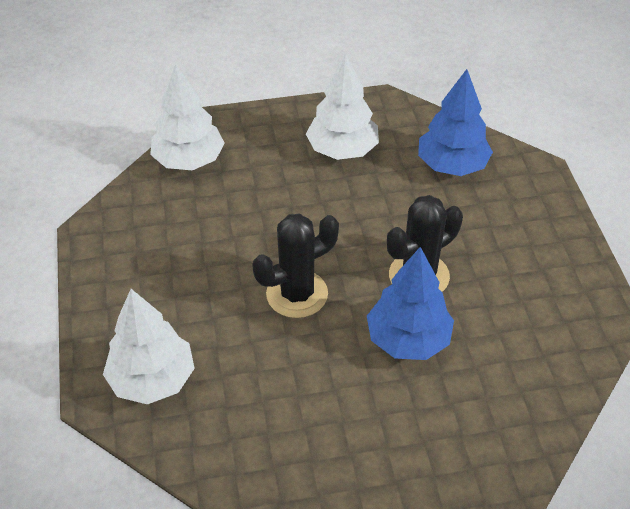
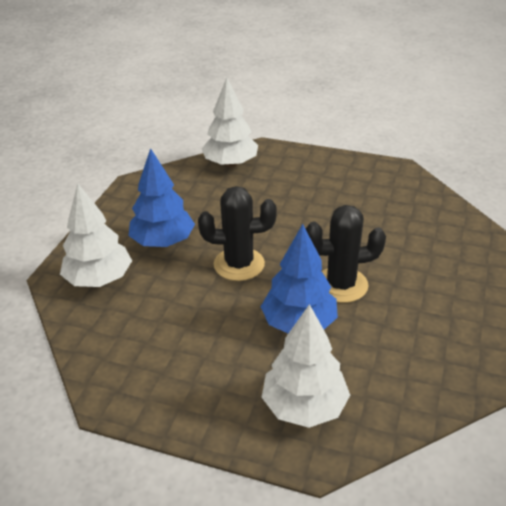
camera: 30 degrees right, 10 degrees down
(342, 150) = (344, 189): white tree -> white tree (304, 406)
(452, 165) = (425, 223): blue tree -> blue tree (163, 242)

